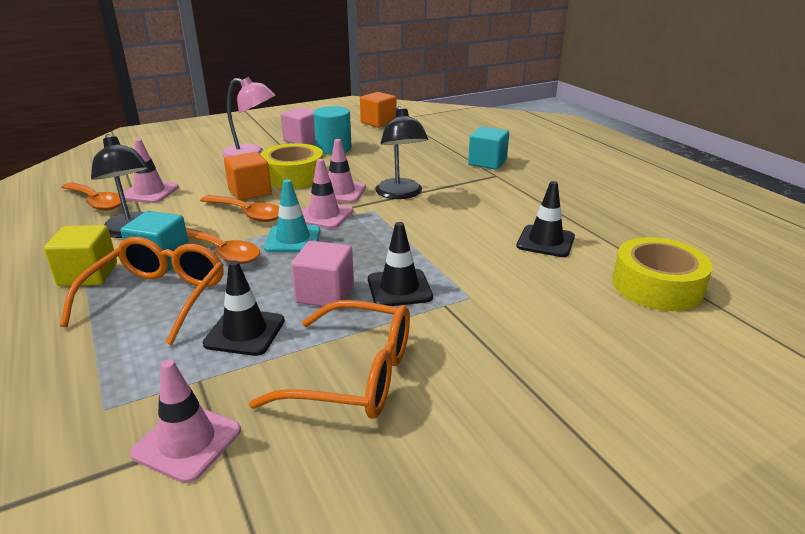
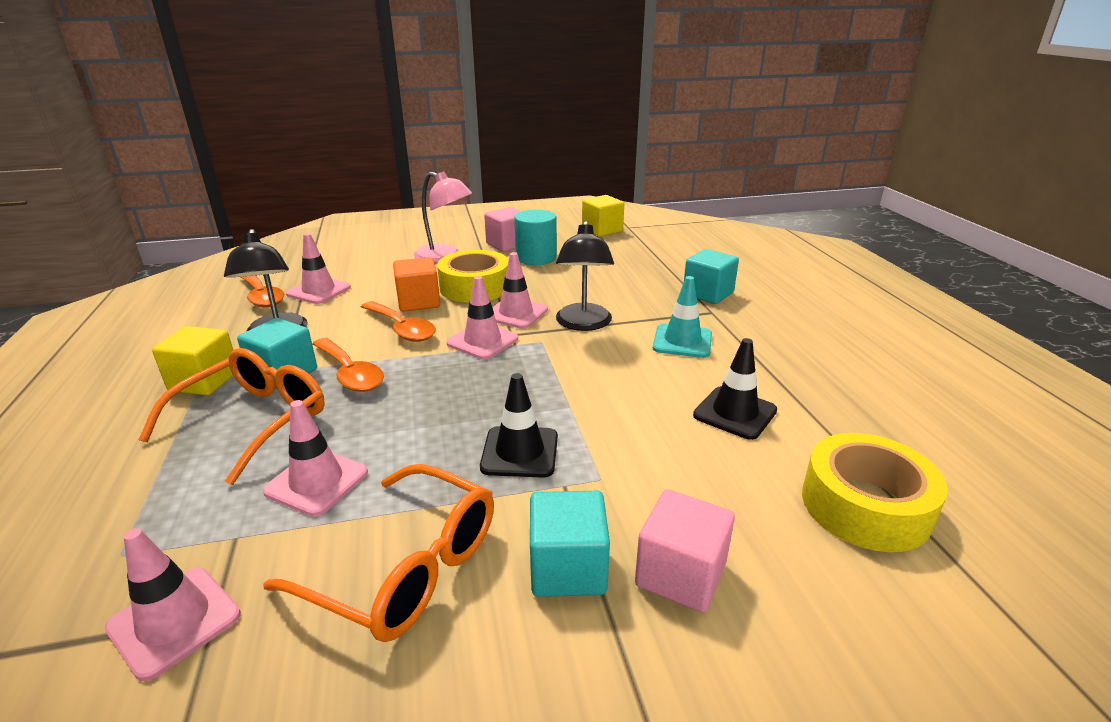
camera: 15 degrees right, 0 degrees up
(245, 332) = (316, 482): black traffic cone -> pink traffic cone
(293, 239) = (432, 367): turquoise traffic cone -> turquoise traffic cone (682, 341)
(325, 294) = (430, 445): pink cube -> pink cube (680, 574)
(378, 122) = (602, 230): orange cube -> yellow cube
(476, 355) = (568, 568): none -> turquoise cube

